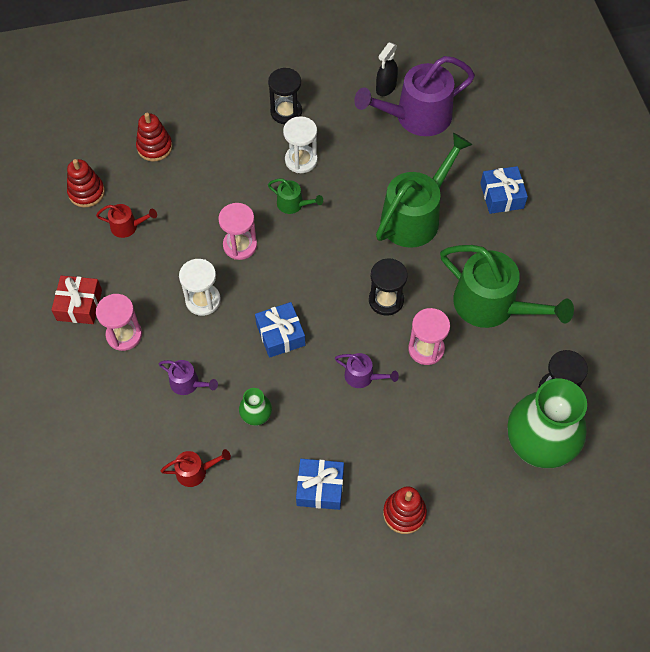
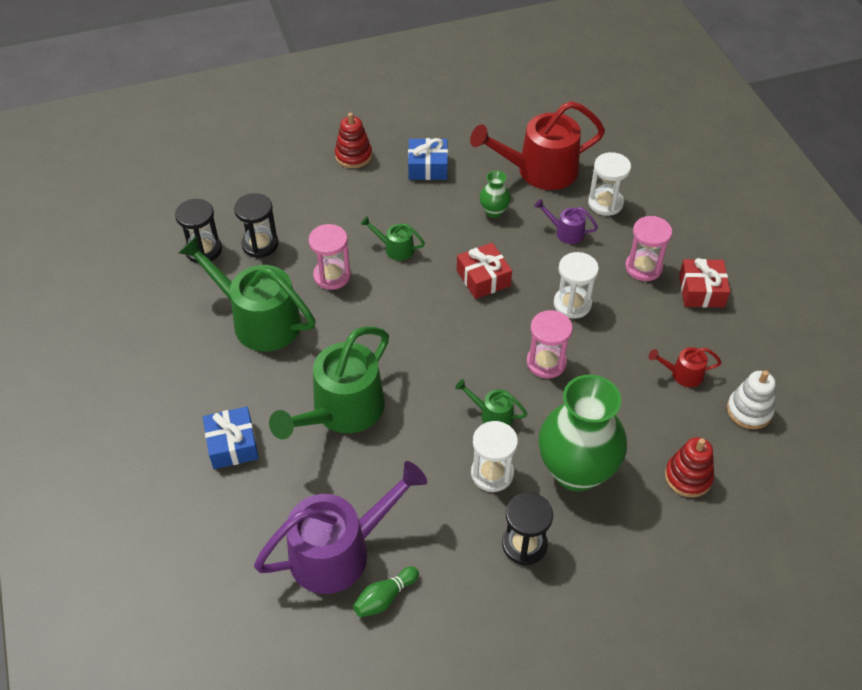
camera: 175 degrees right, 10 degrees down
(86, 192) = (749, 411): red stacking toy -> white stacking toy
(136, 418) = (605, 203): none -> white hourglass
(195, 471) = (540, 171): red watering can -> red watering can, size x2.21
(280, 335) = (483, 278): blue gift -> red gift
(363, 376) = (395, 248): purple watering can -> green watering can
(385, 88) = (384, 597): black spray bottle -> green bowling pin
(386, 300) = (375, 317): black hourglass -> black hourglass (260, 244)
(537, 446) = (230, 206): green vase -> green vase (576, 471)

